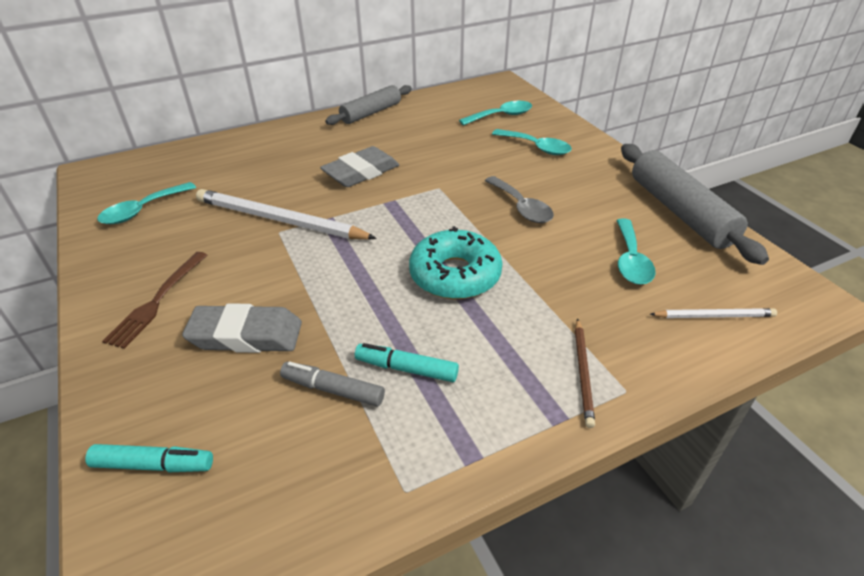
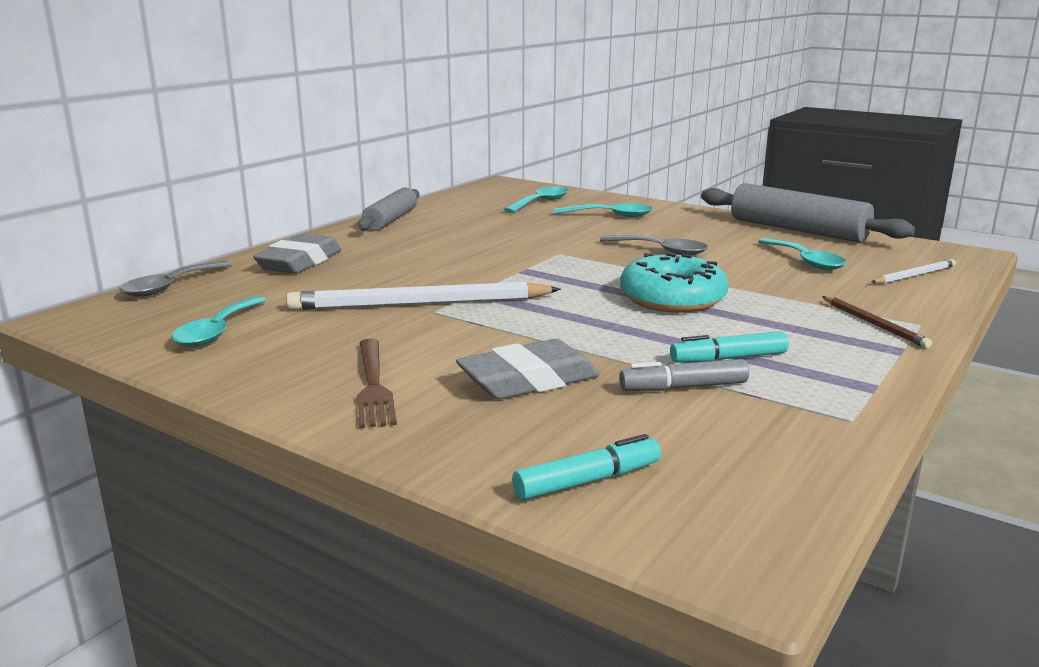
camera: 30 degrees left, 20 degrees down
(169, 154) = (170, 286): none -> grey spoon
(361, 173) = (456, 258): grey eraser -> grey eraser (300, 262)

